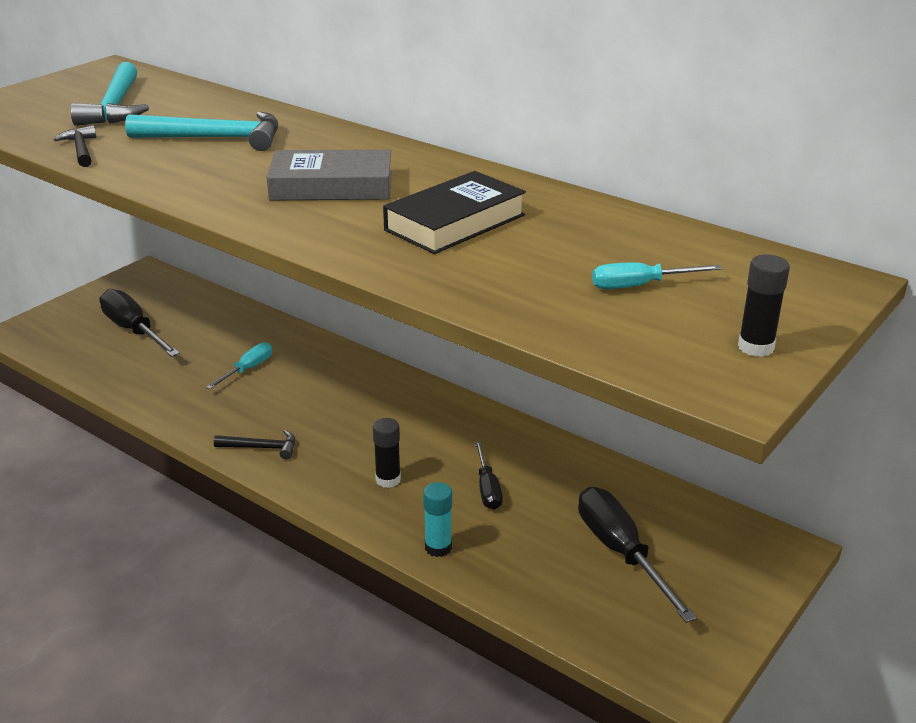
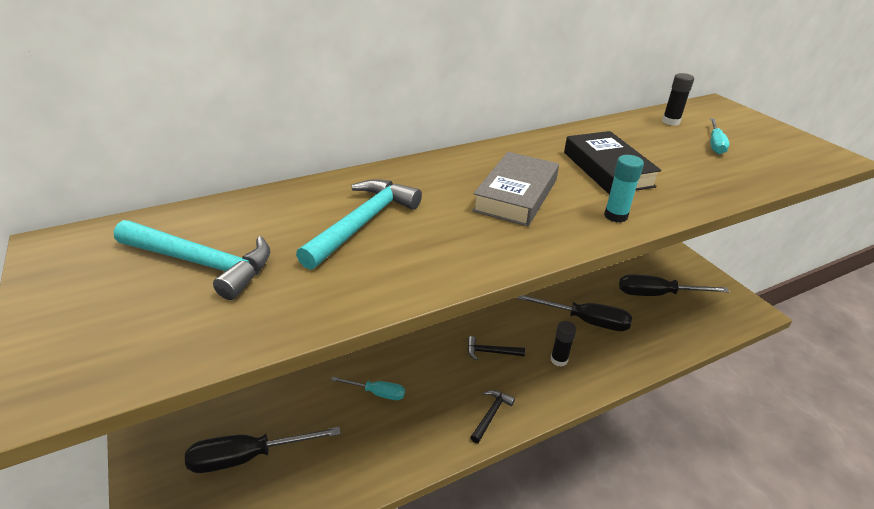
camera: 65 degrees left, 5 degrees up
(81, 149) = (311, 307): black hammer -> black hammer (491, 352)
(248, 369) = (377, 393): turquoise screwdriver -> turquoise screwdriver turned 135 degrees clockwise
(438, 547) = (635, 360): turquoise glue stick -> turquoise glue stick (615, 216)
(487, 488) = (585, 321): black screwdriver -> black screwdriver, size x1.72
(755, 347) = (788, 139): black glue stick -> black glue stick (670, 122)

